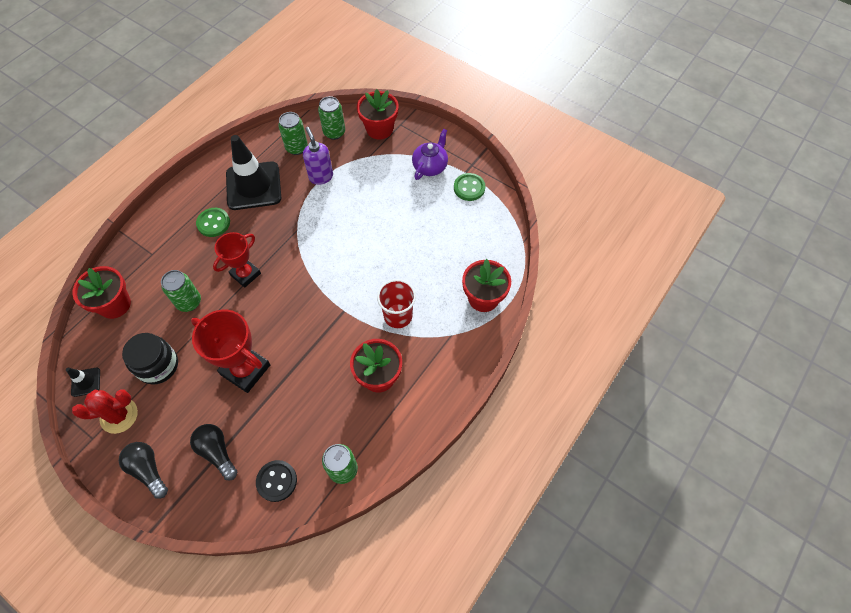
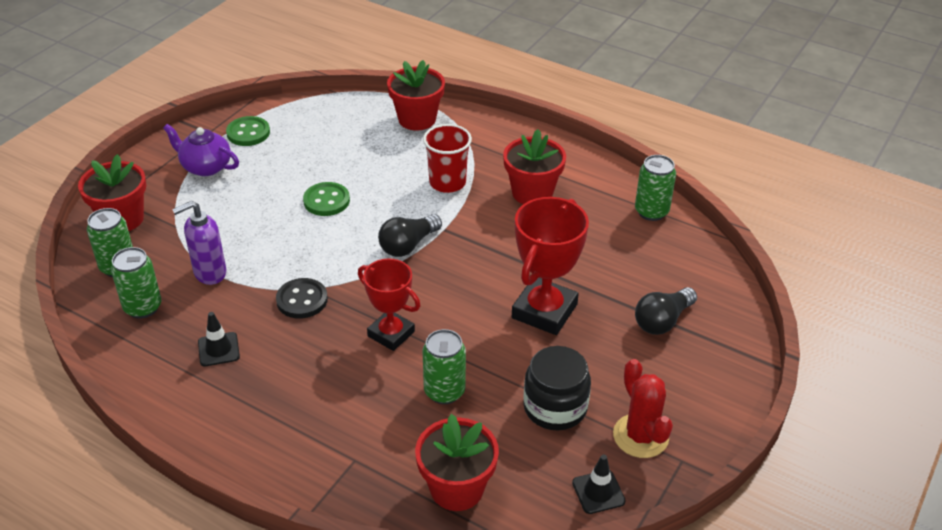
camera: 95 degrees left, 20 degrees down
(148, 470) = (706, 385): black light bulb -> black light bulb (408, 245)
(213, 223) = (293, 388): green button -> green button (326, 201)
(253, 186) = (218, 349): black traffic cone -> black traffic cone, size x0.44
(277, 481) = (681, 263): black button -> black button (302, 300)

